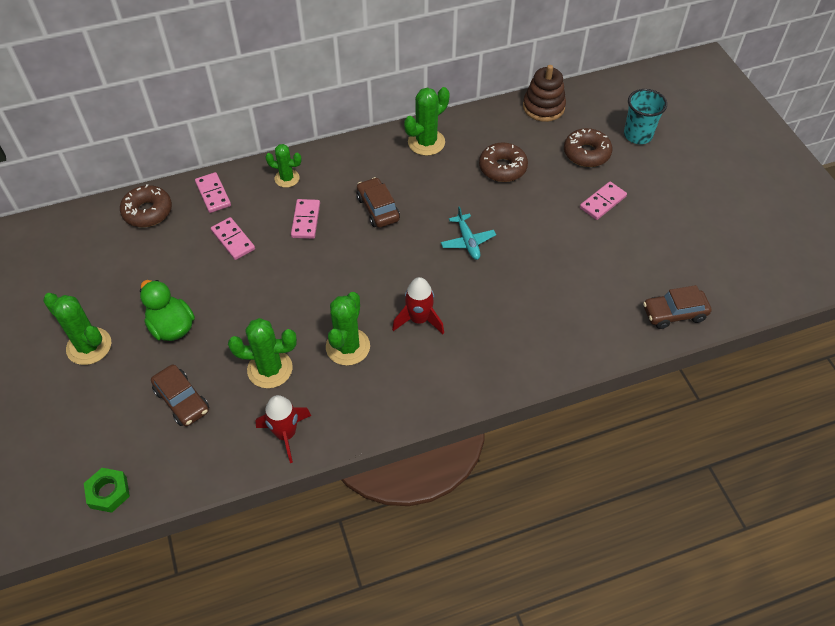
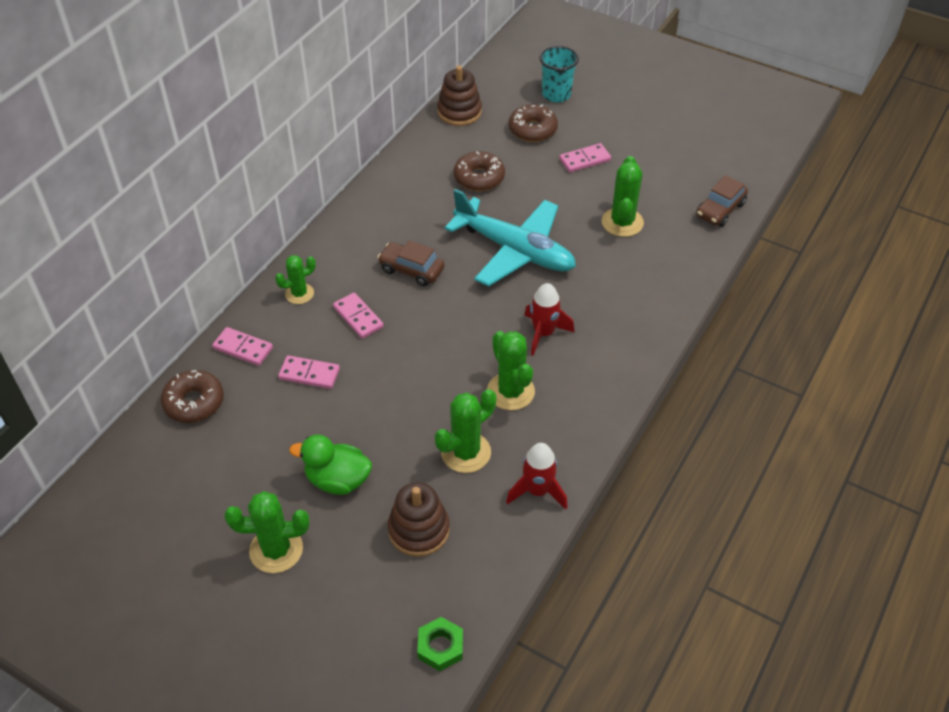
camera: 40 degrees left, 5 degrees down
(182, 400) = (419, 530): brown car -> brown stacking toy
(426, 142) = (392, 193): green cactus -> green cactus (622, 222)
(467, 241) = (515, 251): turquoise plane -> turquoise plane, size x2.24
(602, 202) = (585, 160): pink domino -> pink domino turned 60 degrees clockwise

